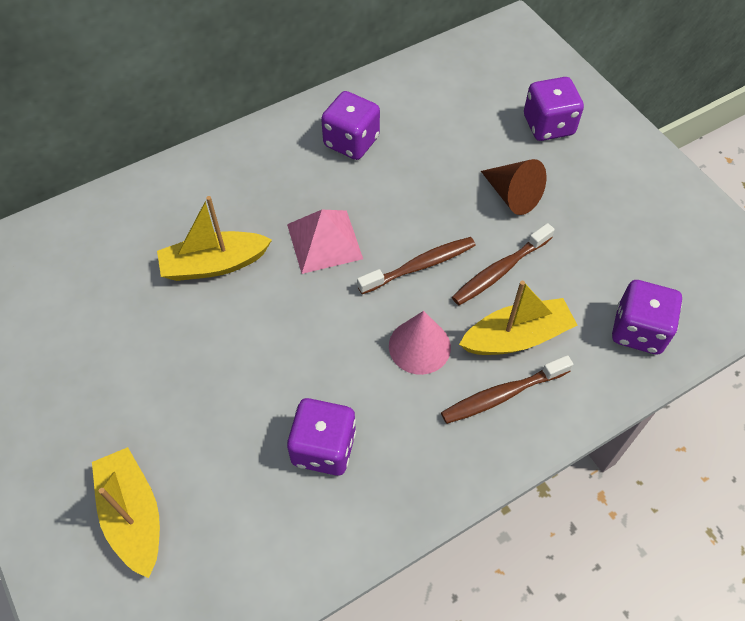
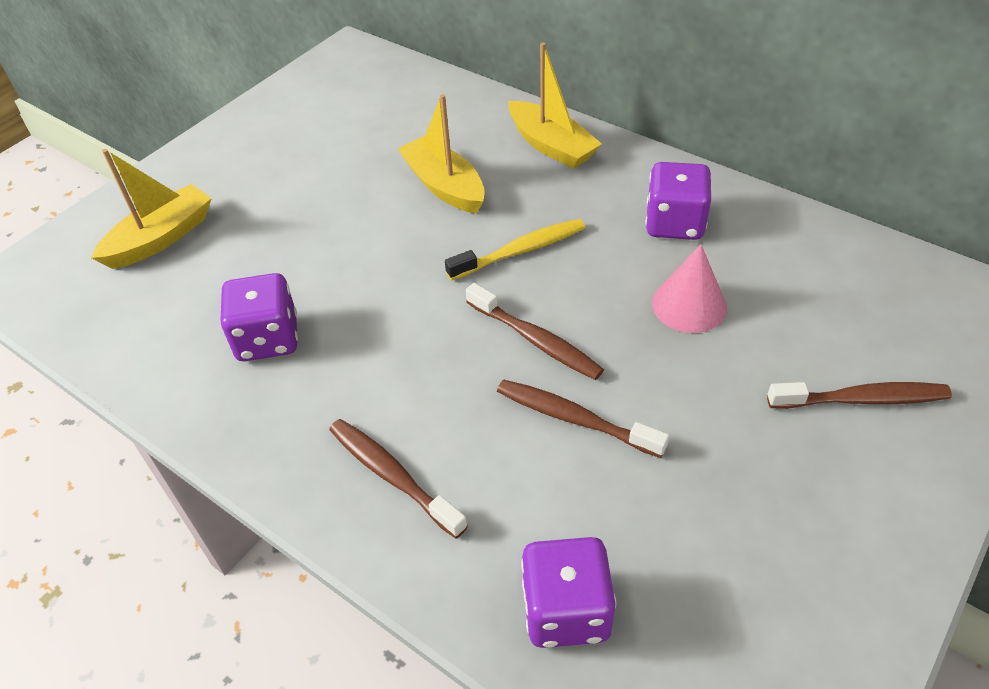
camera: 70 degrees right, 10 degrees down
(324, 241) = (521, 251): pink pyramid -> yellow toothbrush
(419, 346) = (424, 375): pink cone -> pink cone (689, 305)
(512, 195) = (705, 396): brown cone -> none
(516, 337) = (482, 466): yellow boat -> yellow boat (551, 145)
(548, 125) = (862, 399): purple dice -> brown toothbrush

